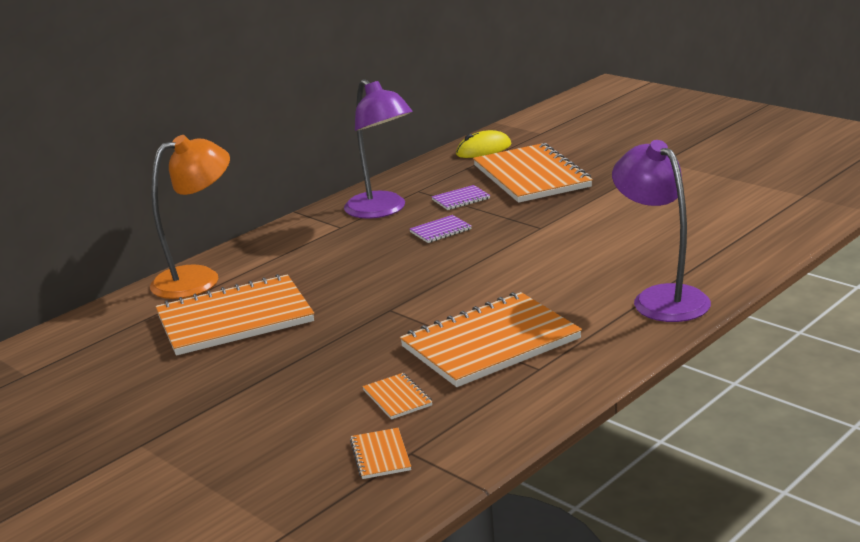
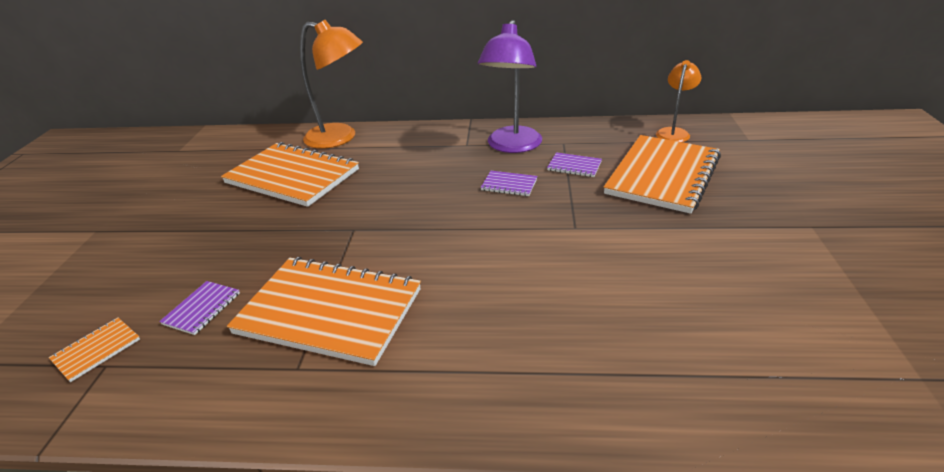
camera: 50 degrees right, 10 degrees up
(397, 398) = (202, 308): orange notebook -> purple notebook
(483, 150) = (674, 132): yellow mouse -> orange lamp
(661, 298) = (514, 384): purple lamp -> none

